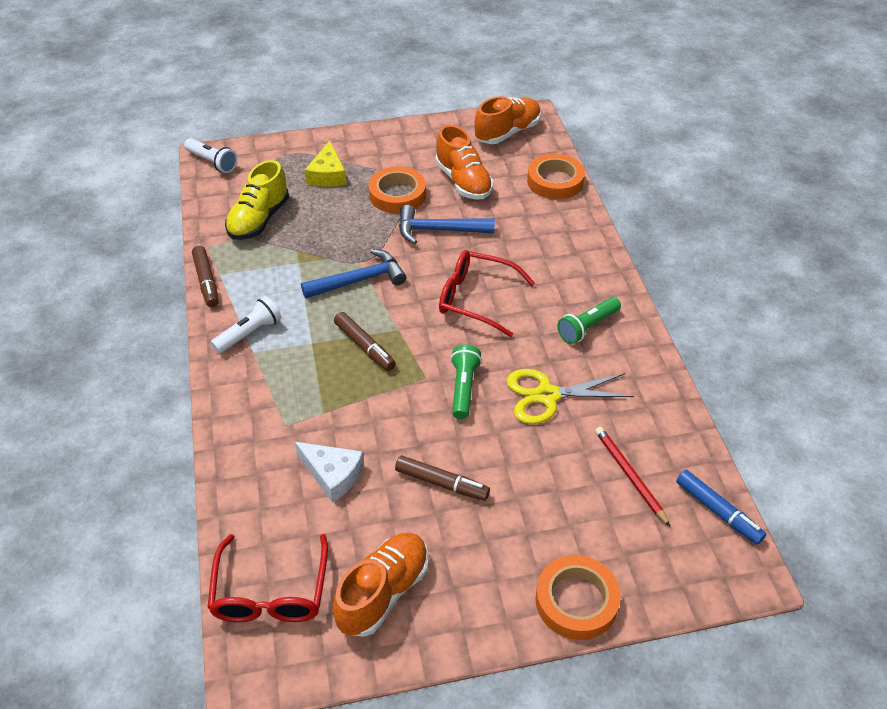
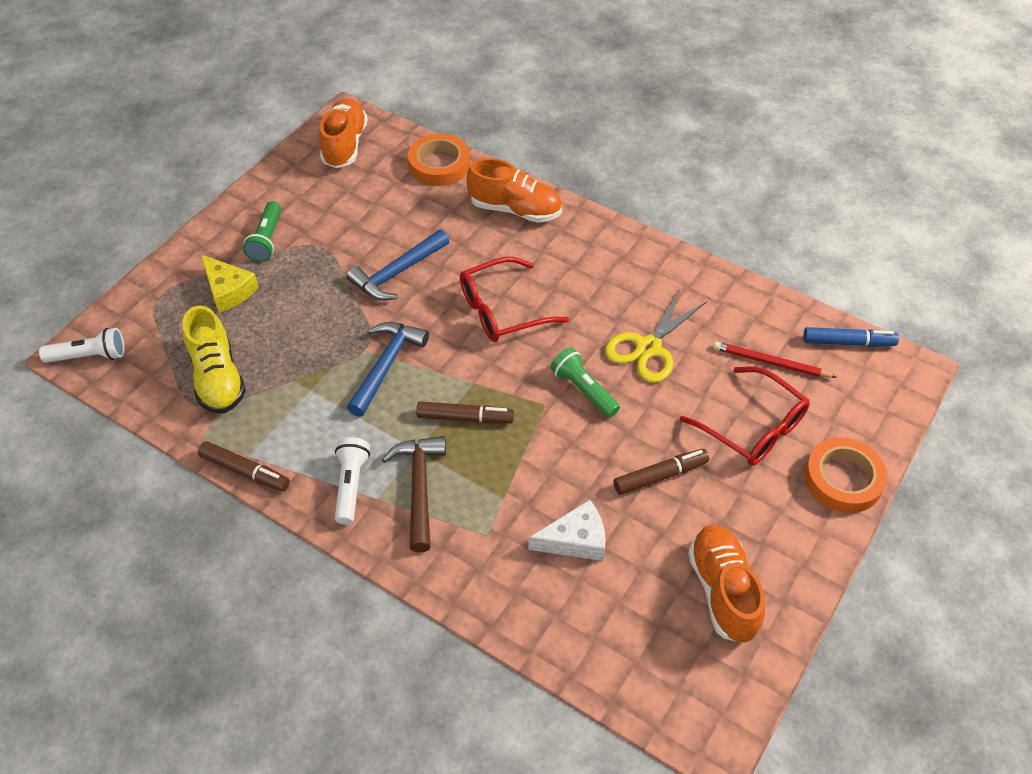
camera: 45 degrees left, 5 degrees up
(270, 592) = (648, 668): red glasses -> red glasses (753, 427)
(284, 365) = (419, 488): none -> brown hammer
(397, 195) = (319, 265): orange tape -> none
(463, 182) = (363, 215): orange shoe -> orange shoe (515, 209)
(587, 327) = (611, 271): green flashlight -> green flashlight (266, 240)

